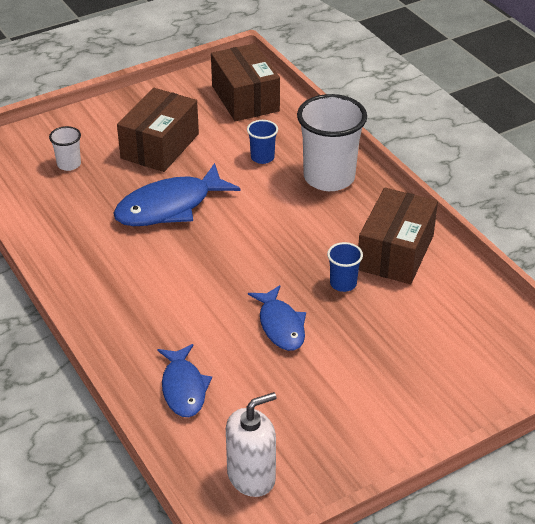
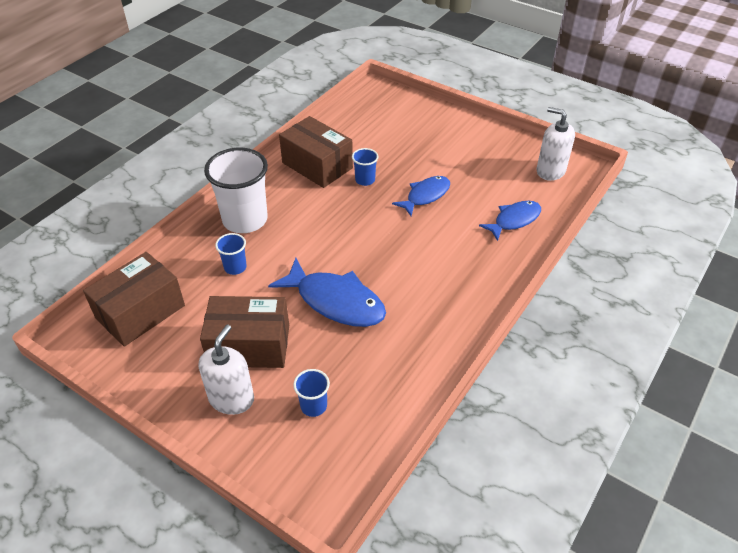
camera: 115 degrees left, 5 degrees up
(69, 164) = (313, 406): white cup -> blue cup
(114, 126) = (231, 398): none -> white soap dispenser
(395, 252) = (317, 165): brown box -> brown box turned 45 degrees clockwise

